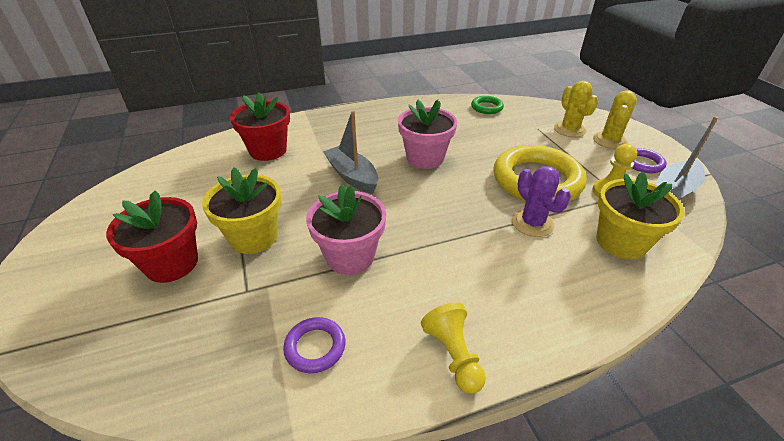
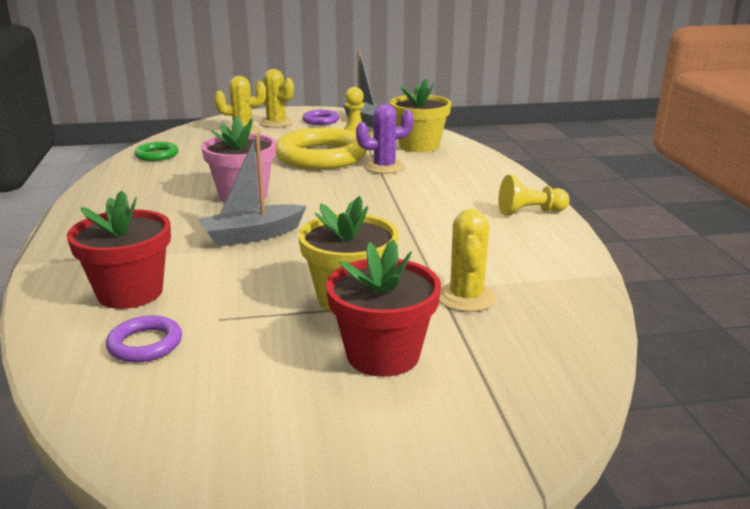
camera: 80 degrees left, 15 degrees down
(248, 305) = (466, 297): none -> yellow cactus
(315, 347) = (523, 263): purple ring -> purple ring (145, 344)
(350, 256) = (404, 243): pink flower pot -> none

